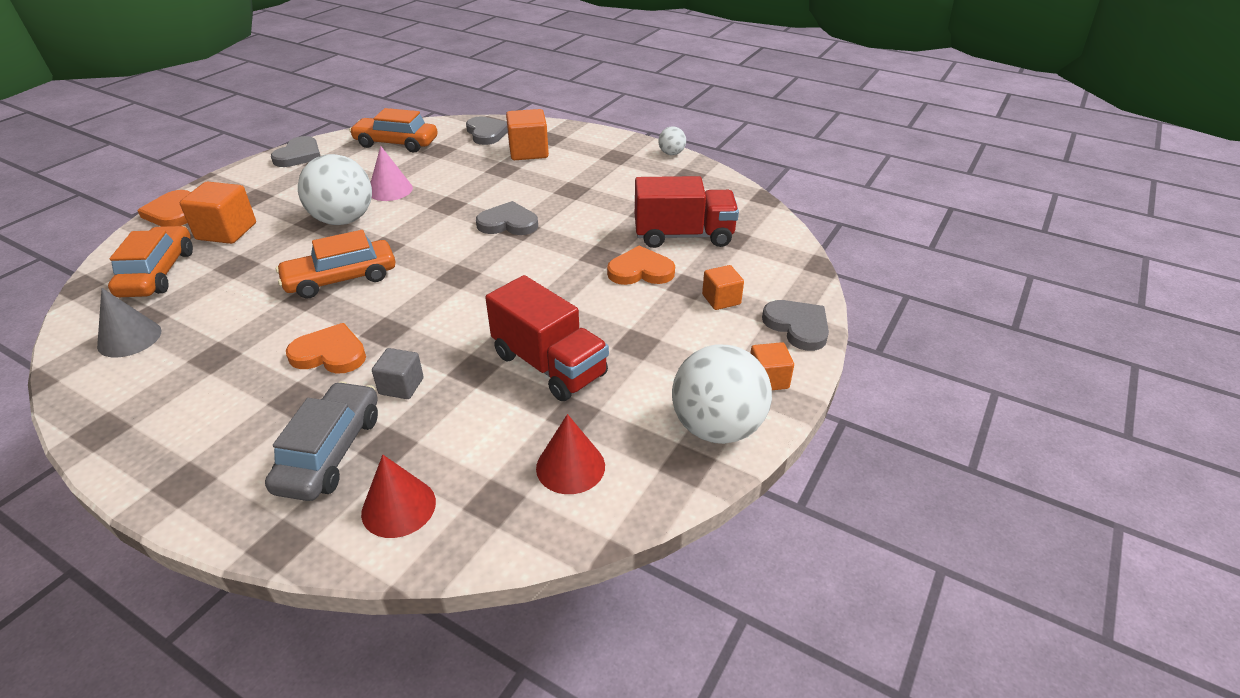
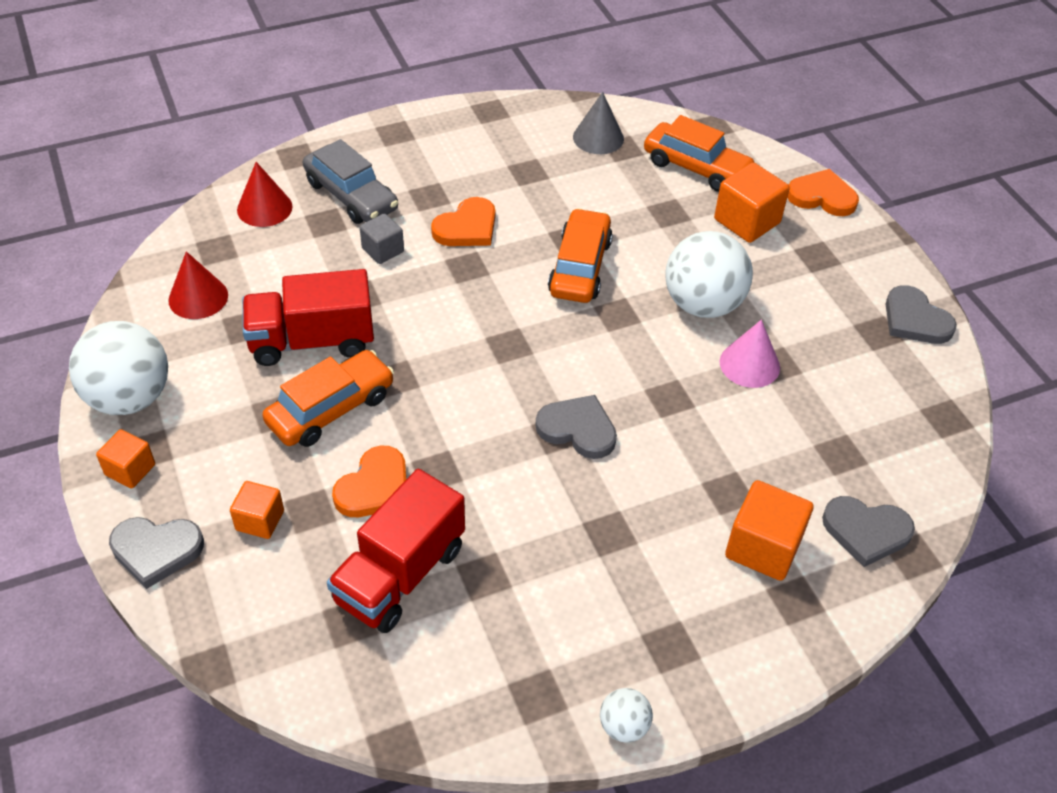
camera: 125 degrees right, 10 degrees up
(396, 143) = (894, 419): orange car -> orange car (331, 409)
(508, 223) = (578, 429): grey heart -> grey heart turned 105 degrees counterclockwise

